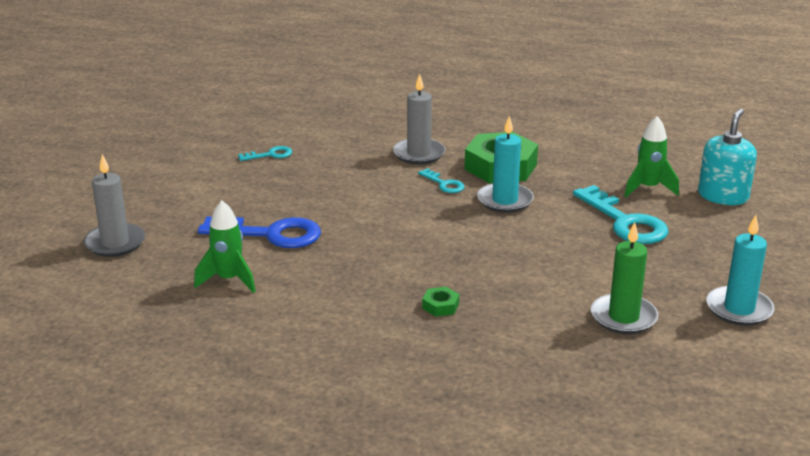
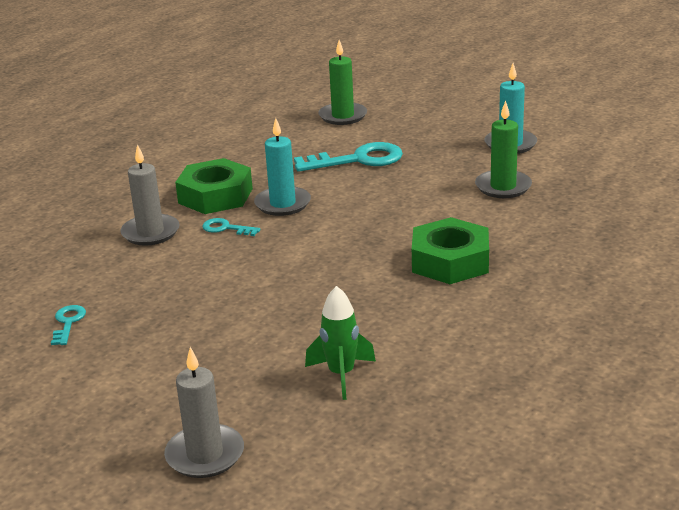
camera: 70 degrees left, 0 degrees up
(270, 234) = (259, 340): blue key -> none
(440, 306) = (450, 261): green nut -> green nut, size x2.38
(444, 184) = (226, 228): turquoise key -> turquoise key turned 135 degrees counterclockwise
(648, 188) = (308, 140): green rocket -> none
(723, 196) = (343, 116): turquoise soap dispenser -> green candle

